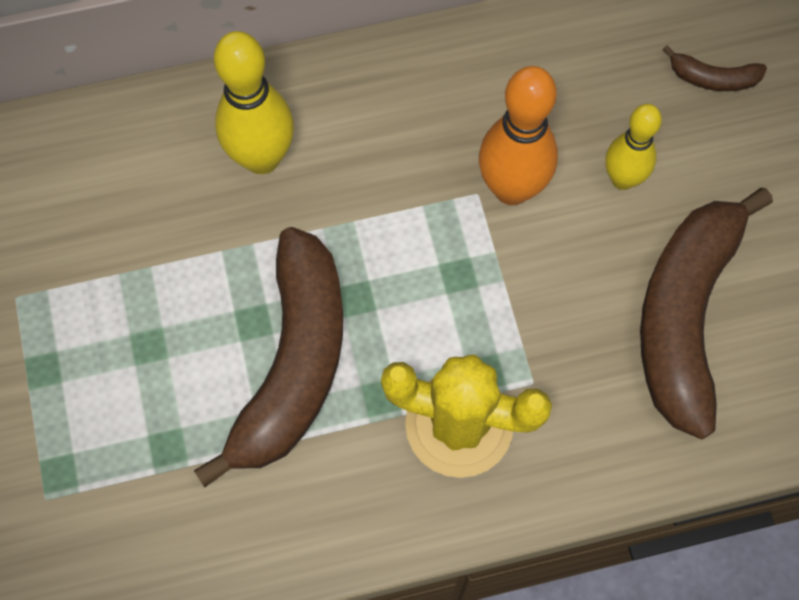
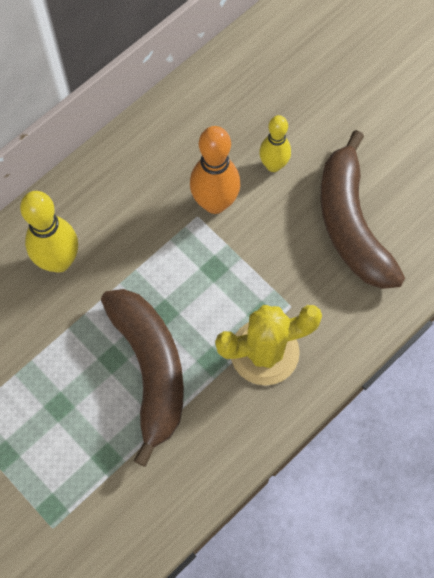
camera: 30 degrees left, 0 degrees up
(713, 78) = (289, 82): brown banana -> none

